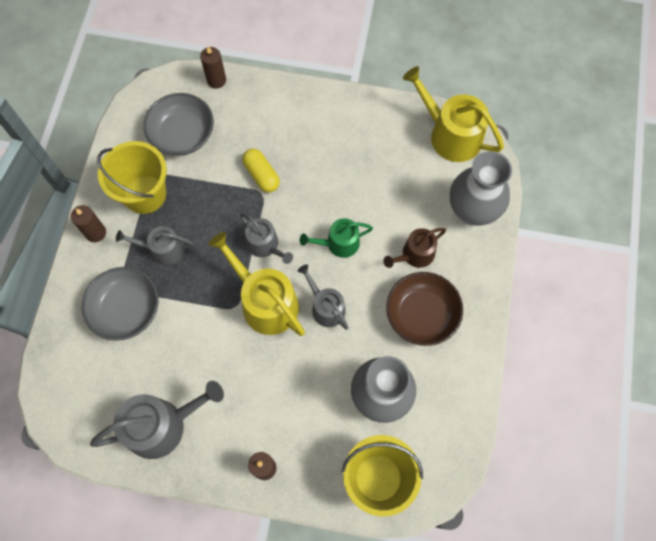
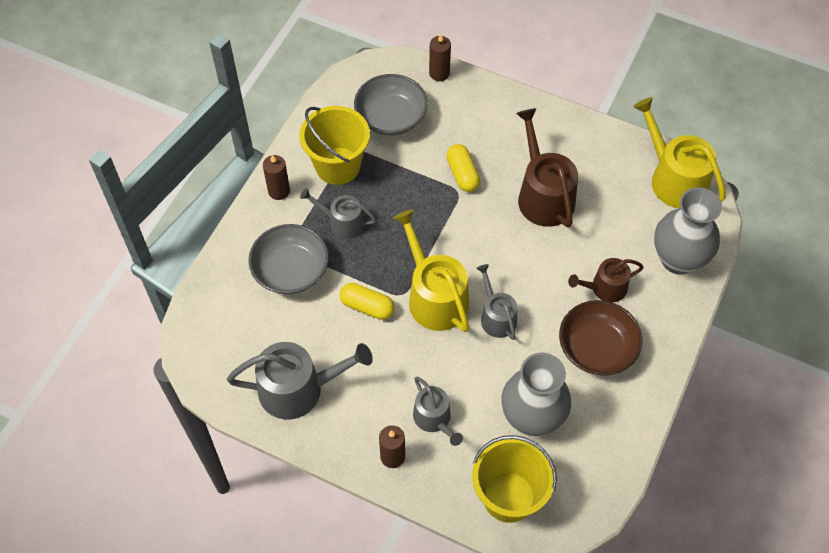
camera: 15 degrees right, 10 degrees down
(206, 327) = (367, 306): none -> yellow capsule
(265, 245) = (449, 242): grey watering can -> grey watering can (434, 419)
(338, 243) = (526, 258): green watering can -> none
(339, 178) = (543, 195): none -> brown watering can

